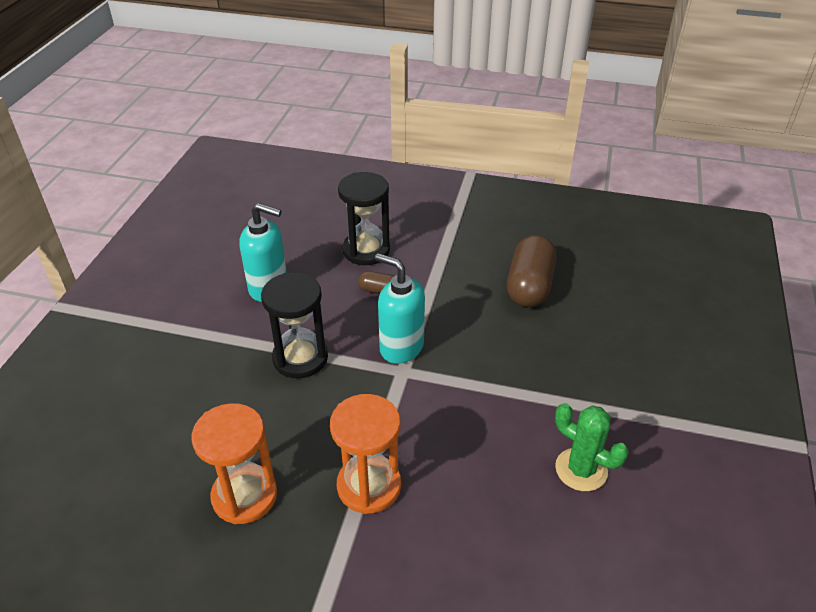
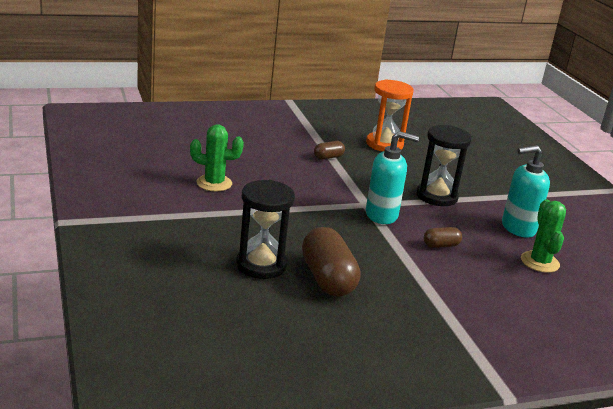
camera: 145 degrees right, 15 degrees down
(305, 248) = (539, 262): none -> green cactus
(366, 250) = (492, 273): black hourglass -> black hourglass (261, 265)
(369, 486) = (328, 157): orange hourglass -> brown capsule

